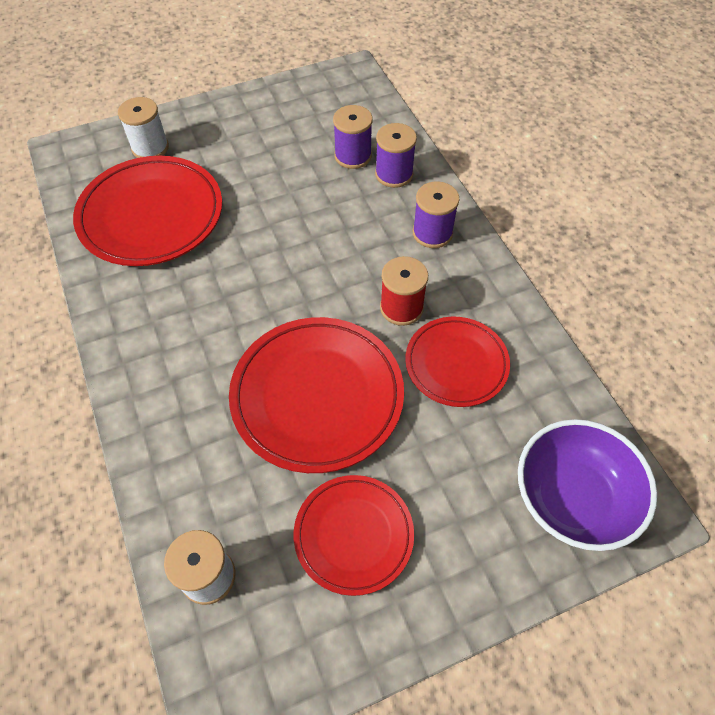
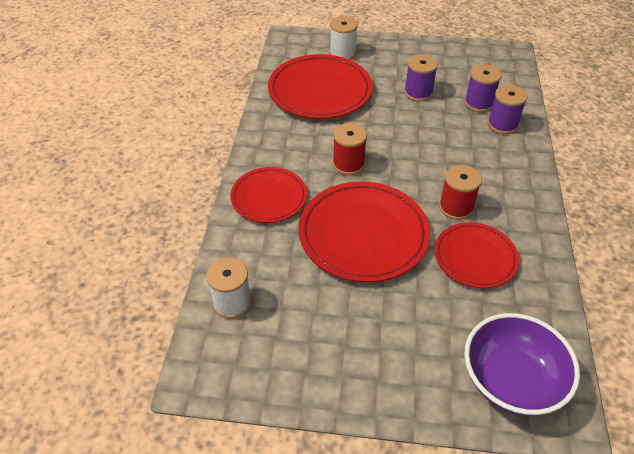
camera: 30 degrees right, 10 degrees down
(246, 306) = (348, 164): none -> red spool
(353, 535) = (337, 325): red plate -> red plate (269, 197)
(432, 233) = (508, 171): purple spool -> purple spool (418, 93)

